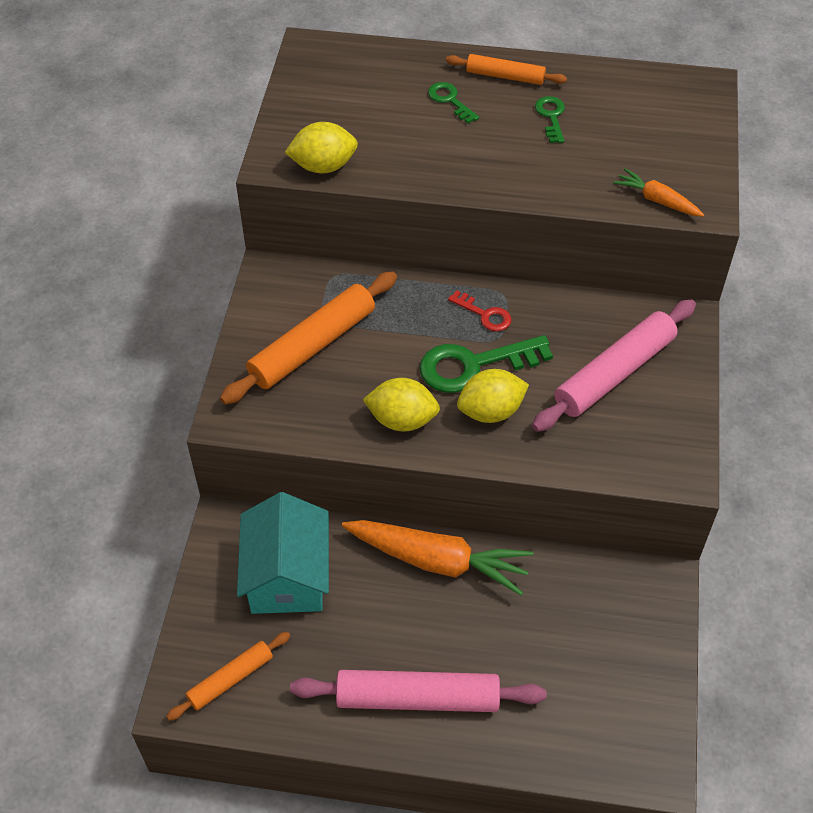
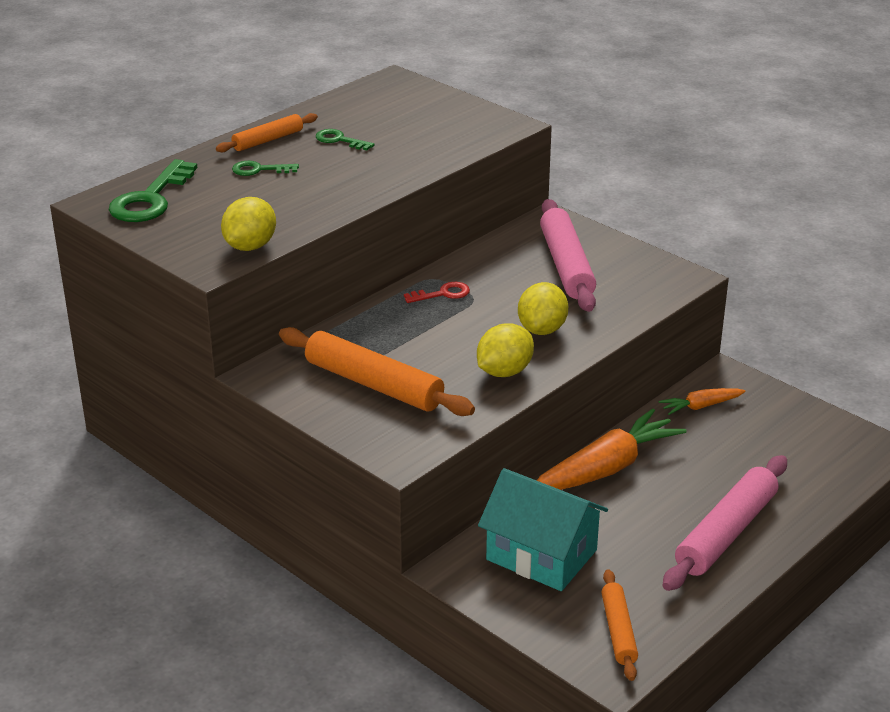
camera: 55 degrees left, 20 degrees down
(312, 346) = (373, 384): orange rolling pin -> orange rolling pin turned 45 degrees counterclockwise
(473, 365) = (488, 319): green key -> green key (150, 199)
(657, 200) = (481, 137): orange carrot -> orange carrot (700, 406)

